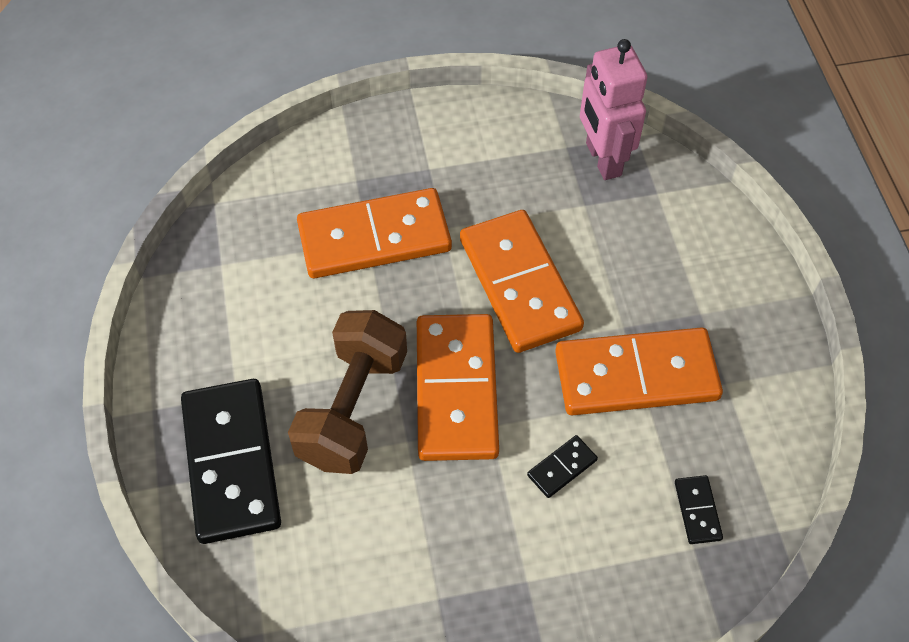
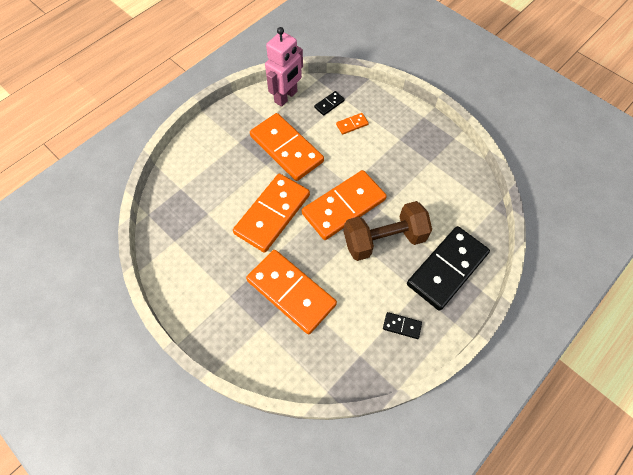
camera: 125 degrees left, 5 degrees up
(562, 468) = (347, 152): black domino -> black domino (402, 326)
(602, 159) = (173, 220): pink robot -> pink robot (286, 97)
(619, 518) = (352, 124): none -> orange domino

